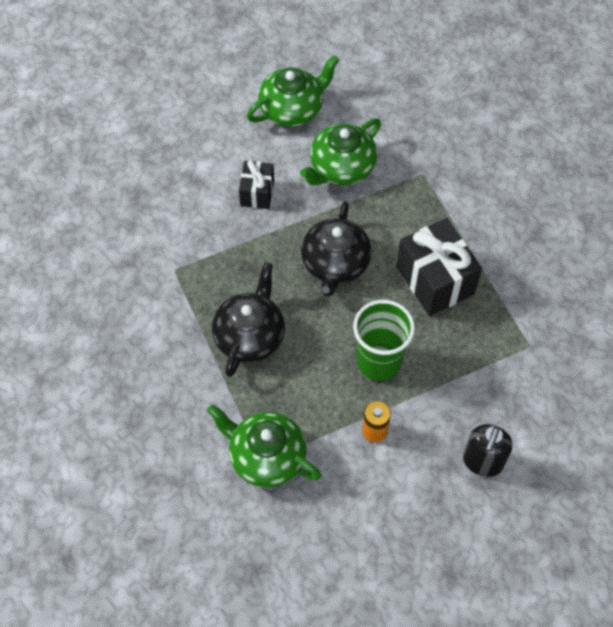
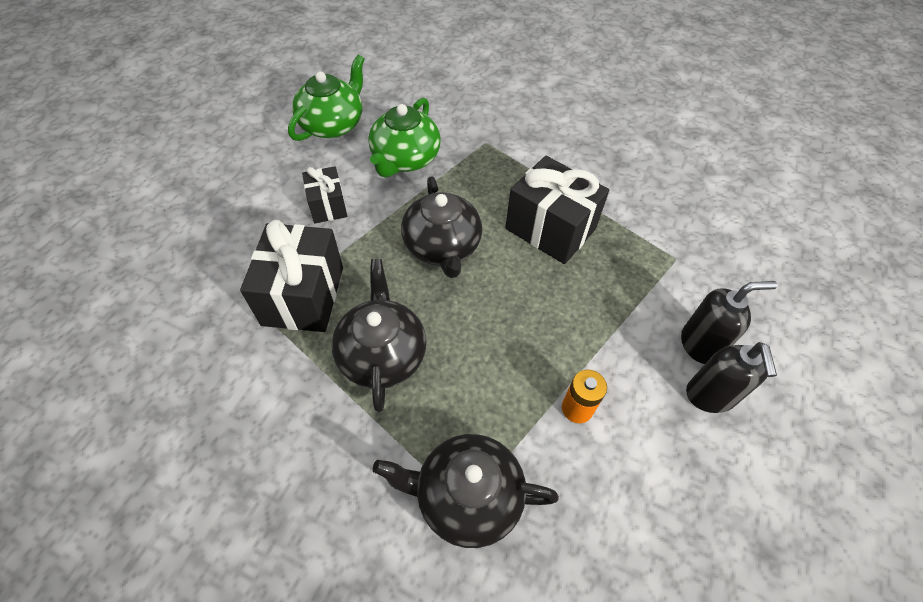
camera: 25 degrees left, 5 degrees down
(209, 267) = (303, 296): none -> black gift
(266, 456) = (467, 496): green teapot -> black teapot
(379, 361) = (539, 329): green cup -> none
(501, 422) = (700, 344): none -> black soap dispenser

